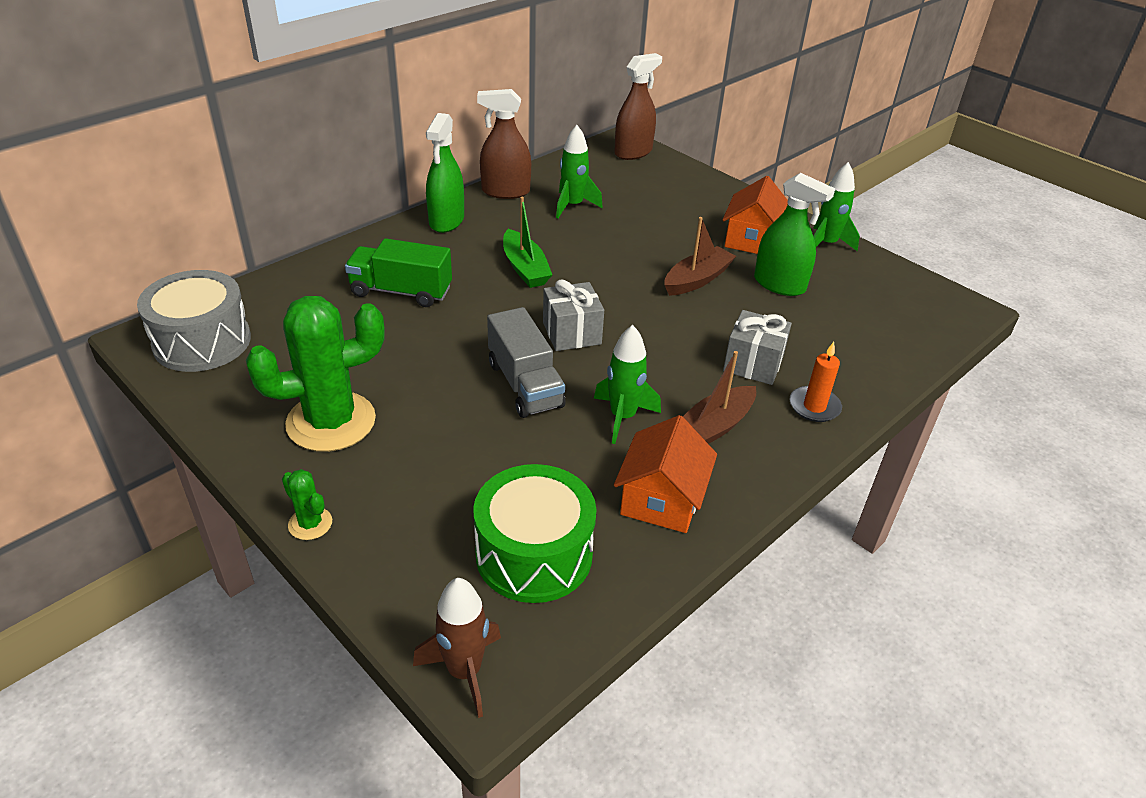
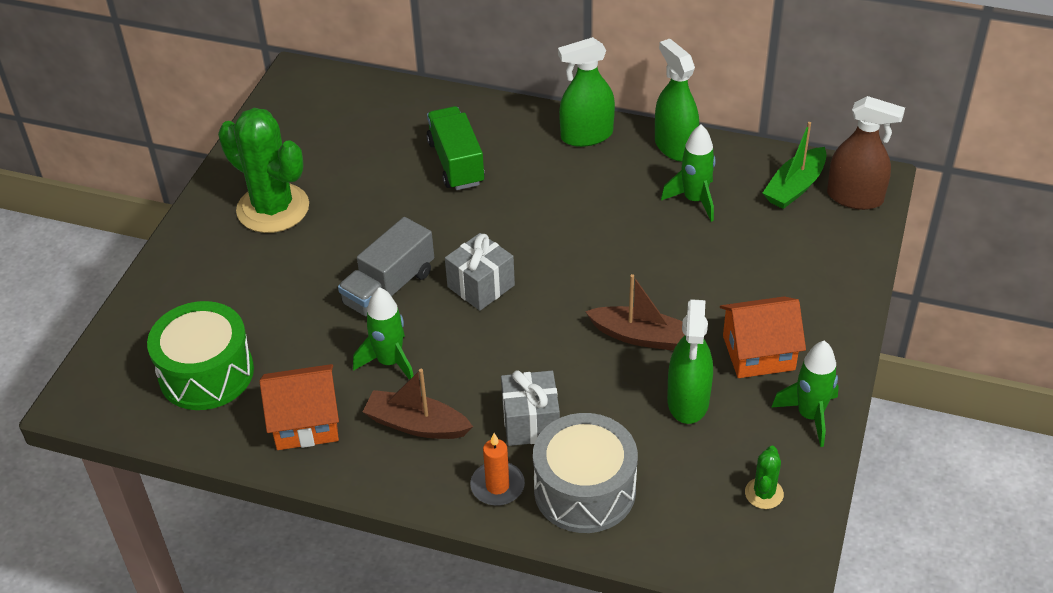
camera: 65 degrees right, 5 degrees up
(202, 341) = (313, 101): grey drum -> grey drum (584, 490)
(310, 523) = (170, 251): green cactus -> green cactus (764, 493)
(464, 671) = (88, 383): brown rocket -> none
(505, 191) = (675, 146): brown spray bottle -> green spray bottle
(525, 268) = (555, 216): green boat -> green boat (795, 187)

